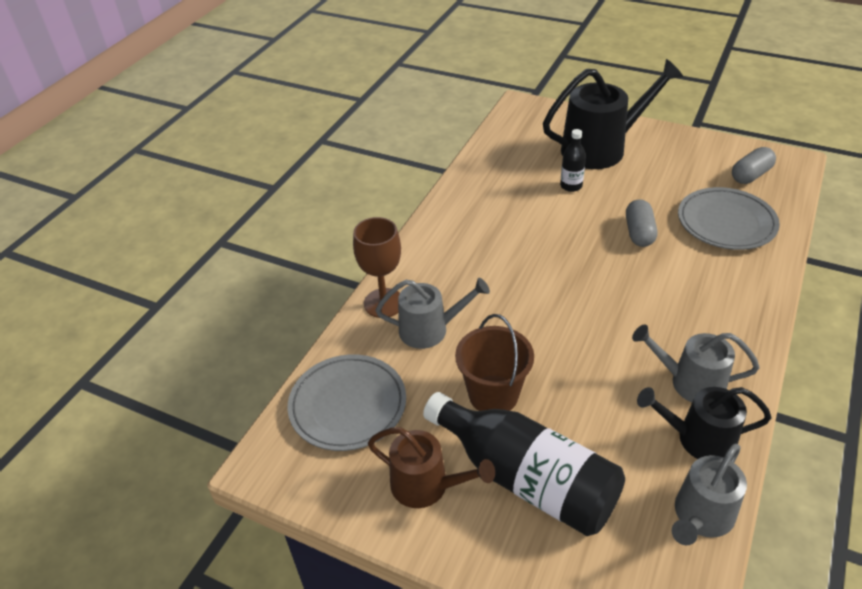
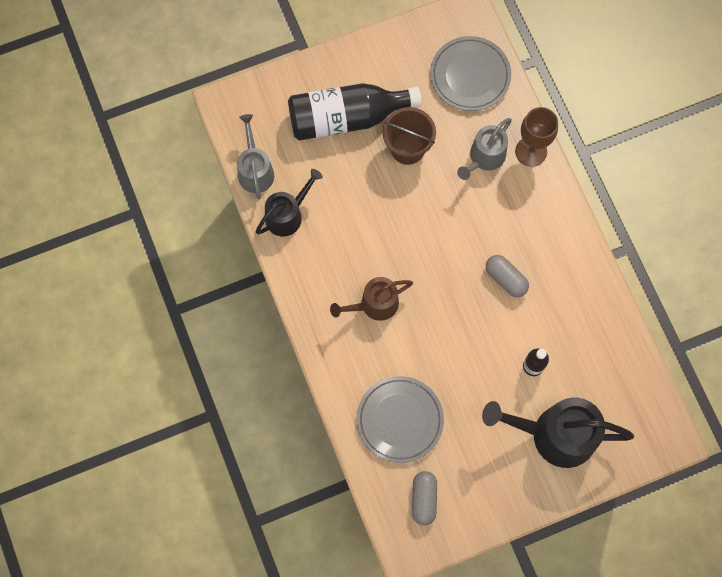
camera: 130 degrees right, 30 degrees up
(426, 485) = (386, 73): brown watering can -> brown watering can (374, 304)
(600, 148) = (555, 434): black watering can -> black watering can turned 75 degrees clockwise
(639, 233) = (445, 355): grey capsule -> grey capsule (505, 279)
(690, 382) = (318, 250): grey watering can -> none

